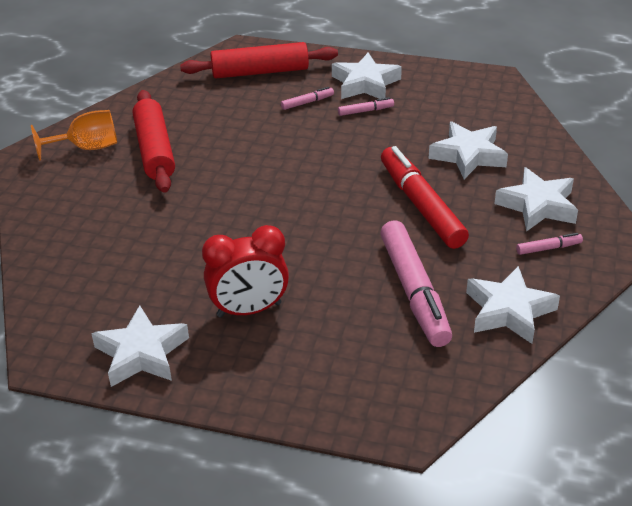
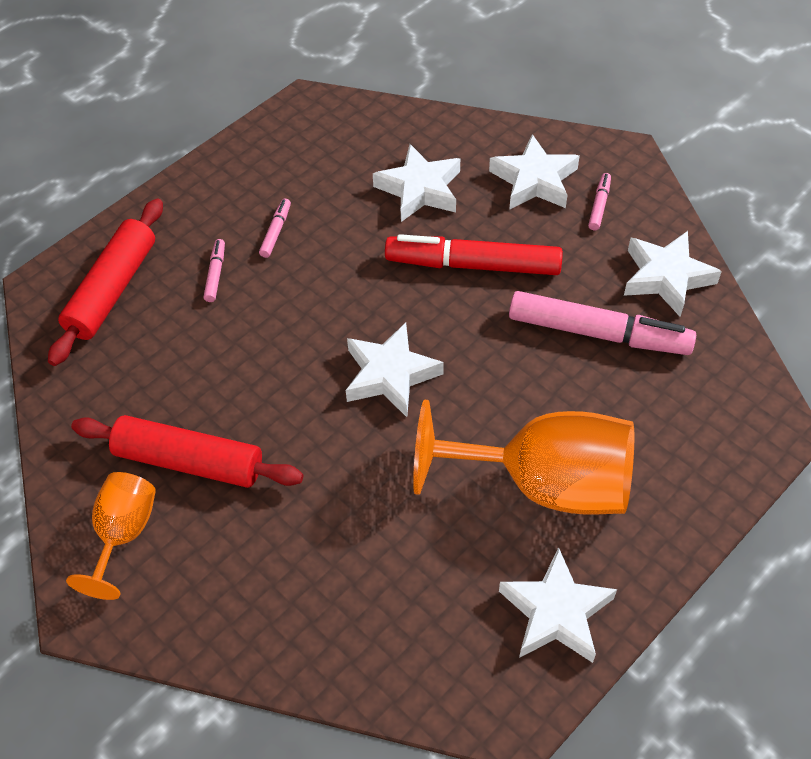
camera: 60 degrees left, 15 degrees up
(249, 310) = (544, 483): red clock -> orange goblet
(365, 83) = (223, 207): white star -> white star (390, 375)

